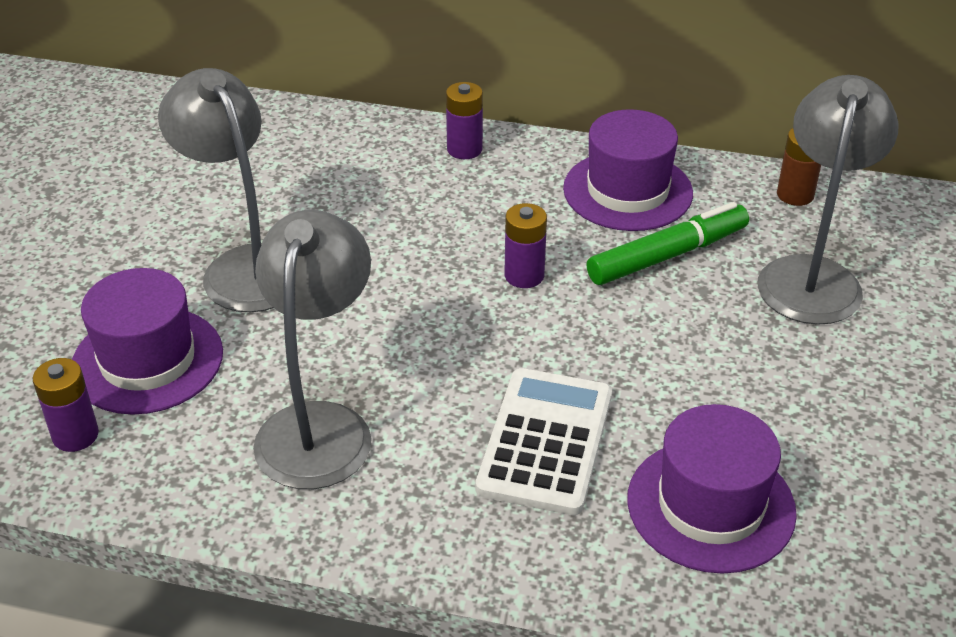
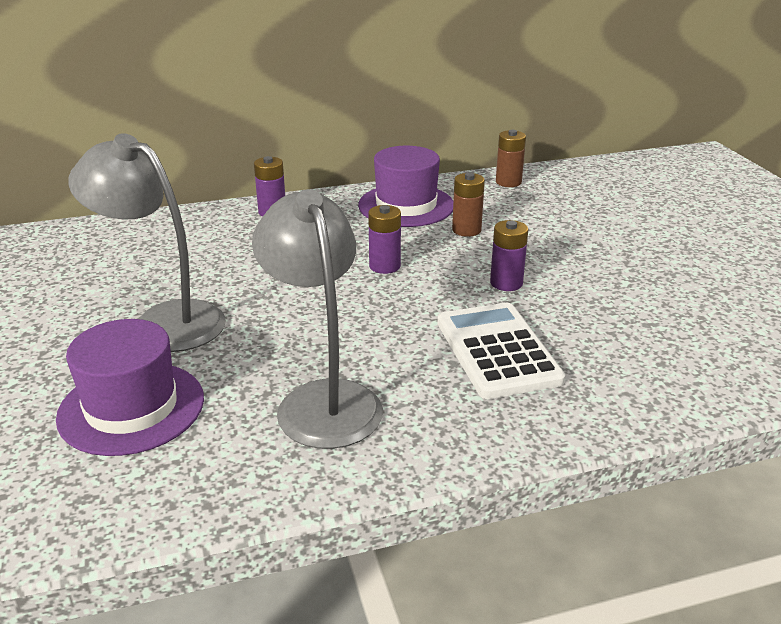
camera: 30 degrees left, 10 degrees down
(75, 435) = (108, 484): purple battery -> purple battery (506, 283)
(667, 255) = (466, 230): green marker -> brown battery
(710, 505) = (637, 348): purple hat -> none
(812, 275) = (561, 216): grey lamp -> none

